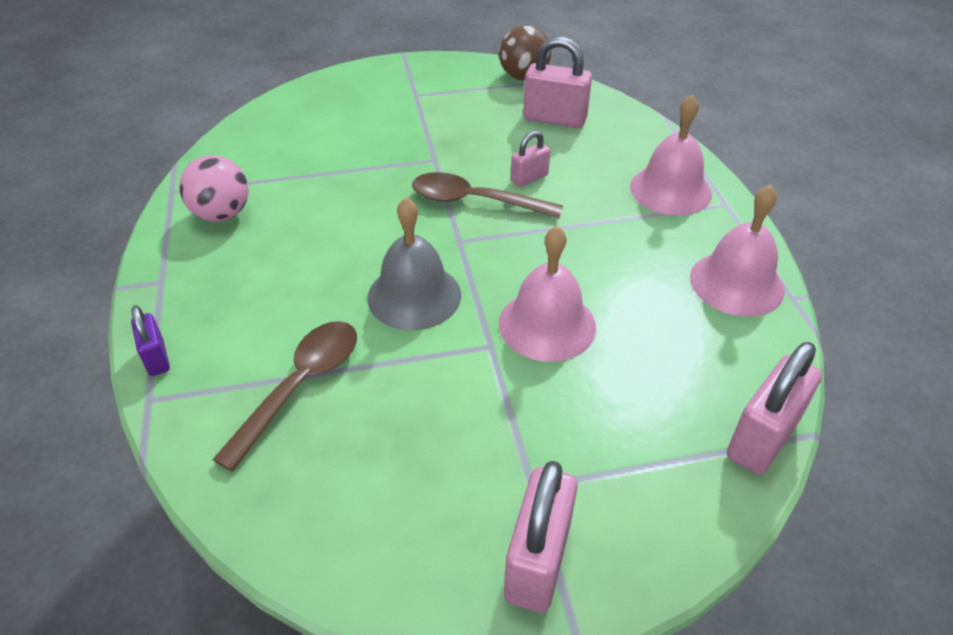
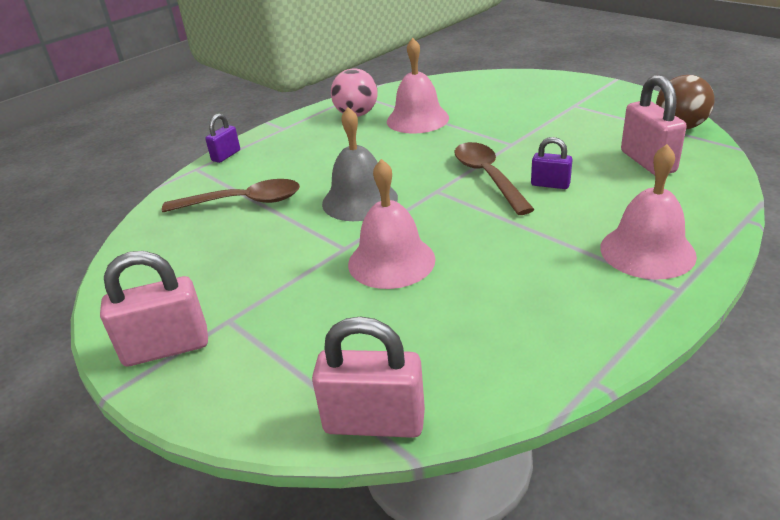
camera: 60 degrees right, 10 degrees down
(529, 178) = (550, 184): pink padlock -> purple padlock
(736, 283) = (565, 337): pink bell -> pink bell (417, 119)

